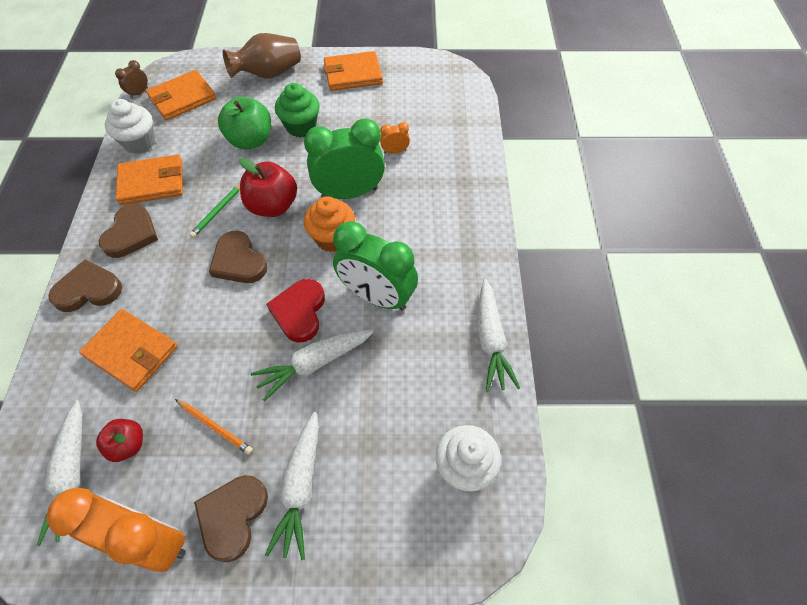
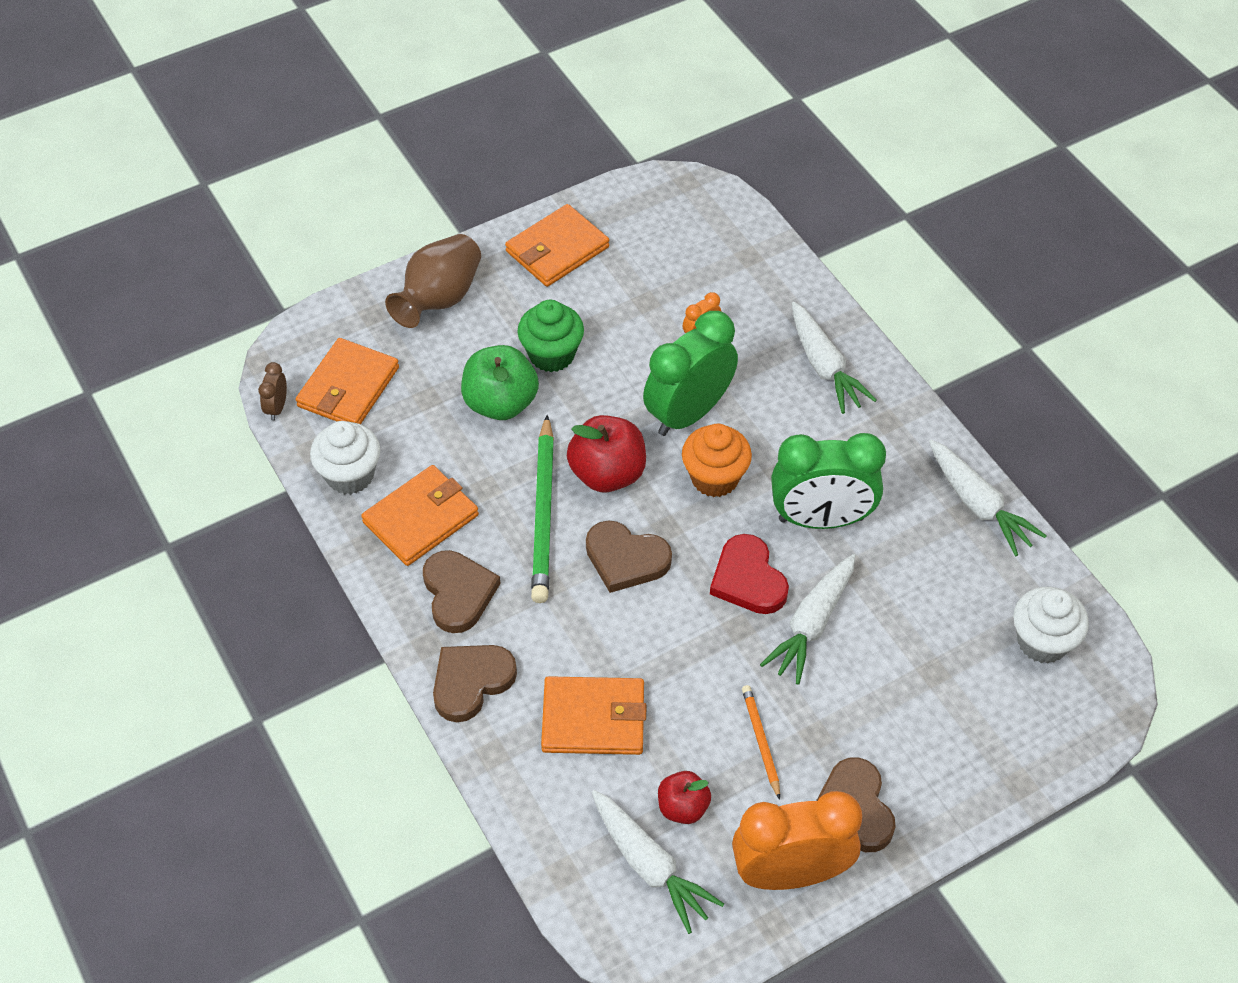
camera: 30 degrees left, 5 degrees down
(215, 427) = (761, 741): orange pencil -> orange pencil turned 105 degrees counterclockwise
(218, 211) = (543, 513): green pencil -> green pencil, size x1.91
(300, 487) = (898, 747): white carrot -> white carrot (824, 366)

